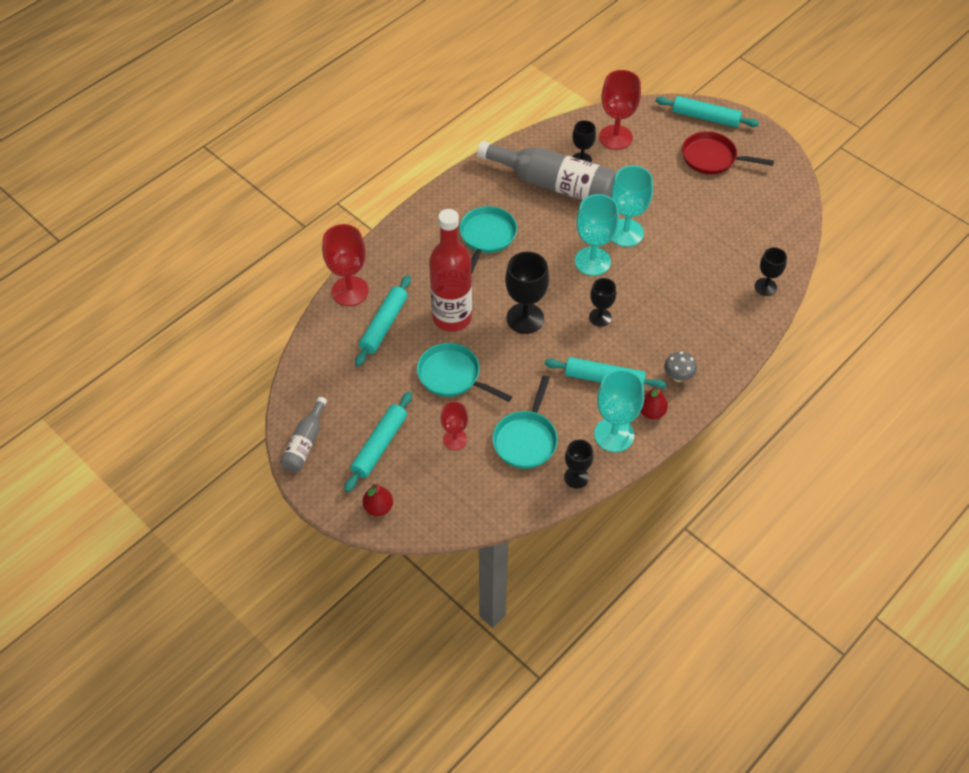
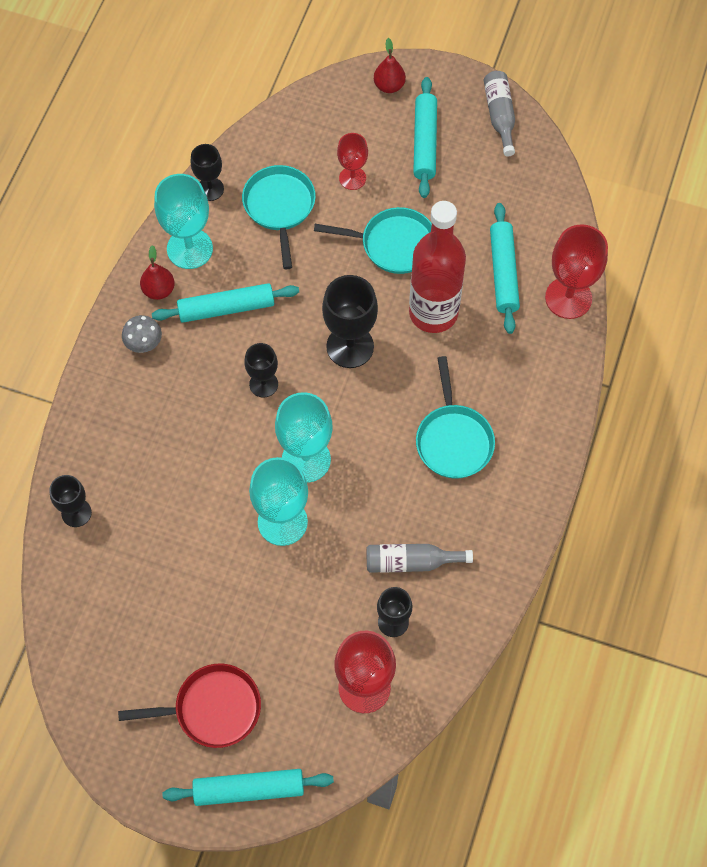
camera: 155 degrees right, 10 degrees up
(553, 184) = (411, 562): grey bottle -> grey bottle, size x0.51

